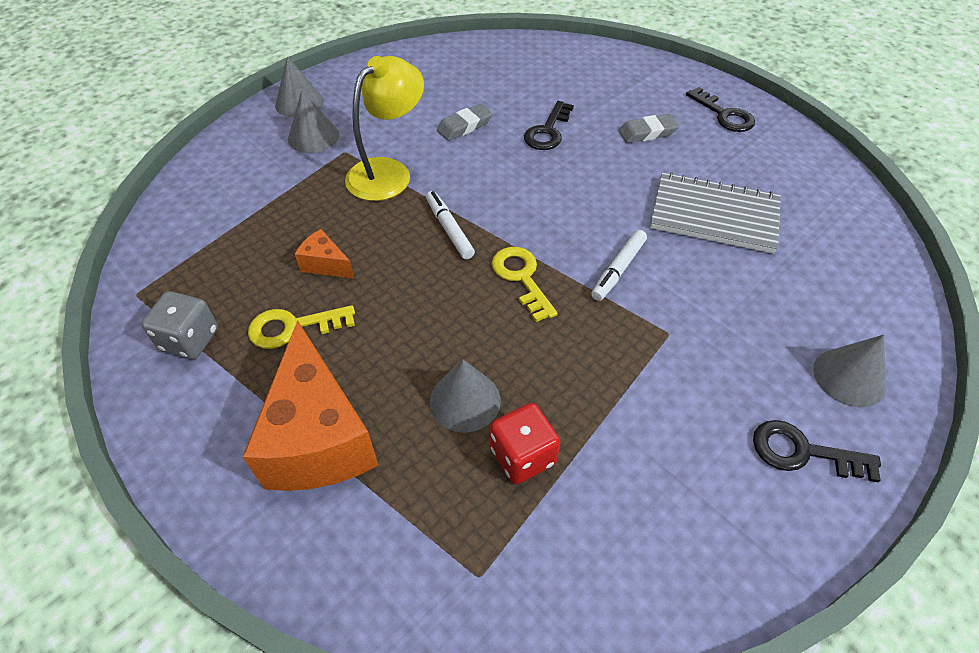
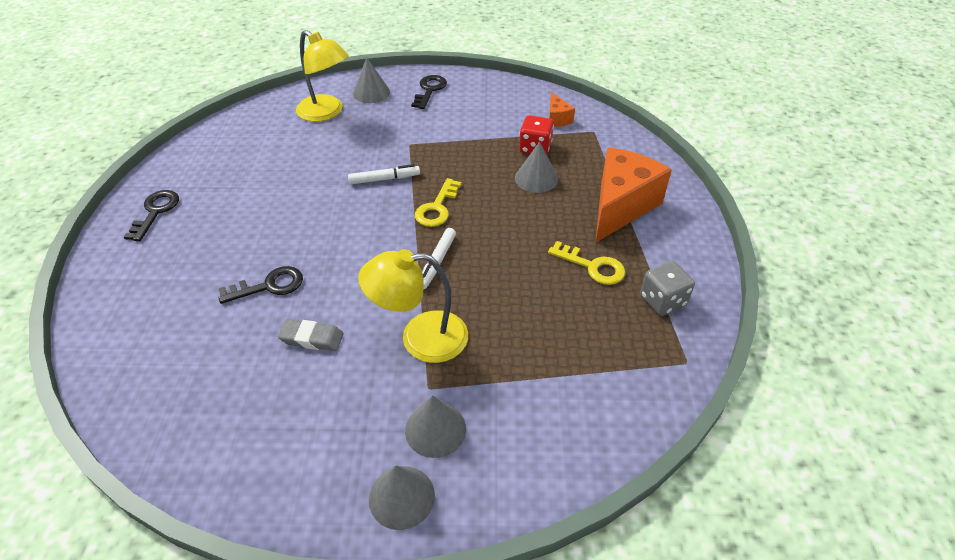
camera: 135 degrees left, 5 degrees down
(325, 264) = (538, 293): orange cheese -> orange cheese (557, 119)
(647, 133) = (219, 235): grey eraser -> none
(714, 215) = (291, 168): grey notebook -> none
(802, 452) = (429, 90): black key -> black key turned 135 degrees counterclockwise
(823, 301) = (326, 113): none -> yellow lamp

